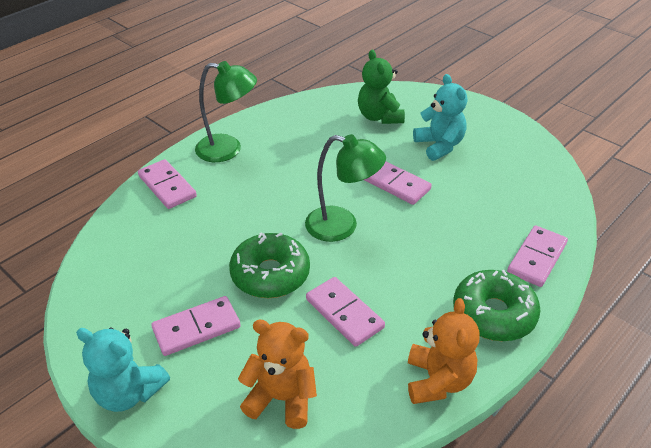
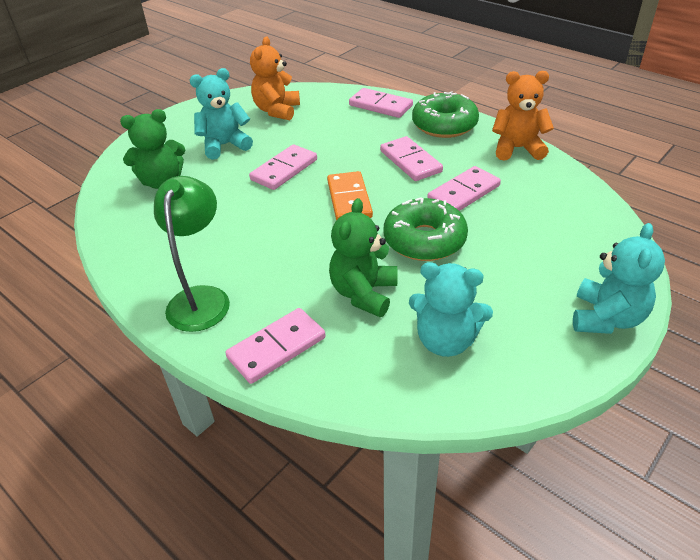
camera: 90 degrees left, 0 degrees up
(142, 275) = (445, 340): none -> turquoise teddy bear
(196, 328) = (510, 282): pink domino -> pink domino (410, 161)
(209, 231) = (364, 293): none -> green teddy bear
(281, 398) = (567, 220): orange teddy bear -> orange teddy bear (277, 111)
(342, 226) = (349, 199): green lamp -> orange domino

